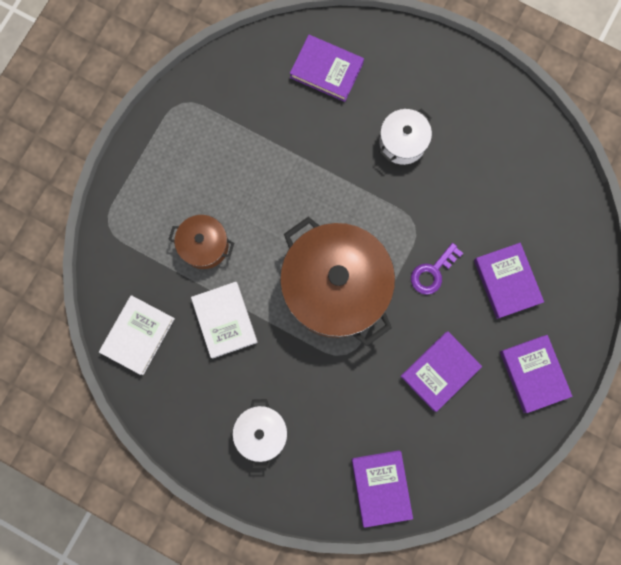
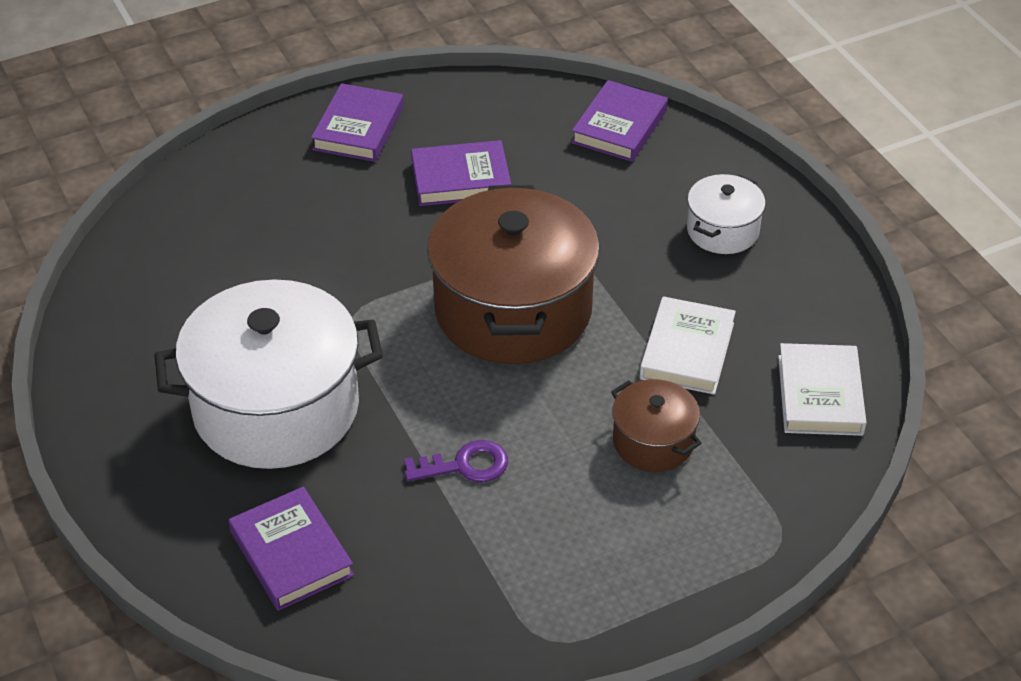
camera: 145 degrees left, 35 degrees down
(138, 335) = (820, 395): white book -> white book turned 60 degrees counterclockwise
(402, 142) = (276, 408): white pot -> white pot, size x2.07
(432, 272) = (378, 263): purple key -> purple key (465, 465)
(506, 281) = (300, 211): purple book -> none

